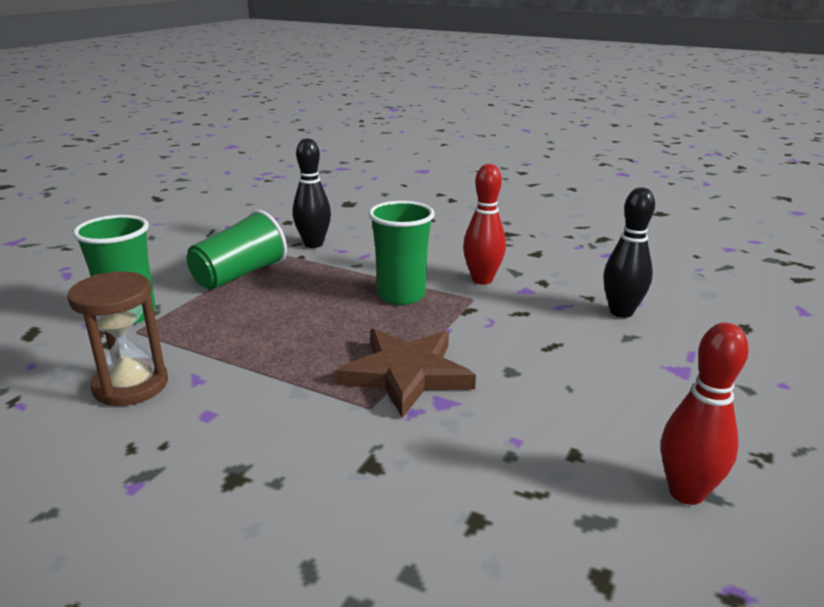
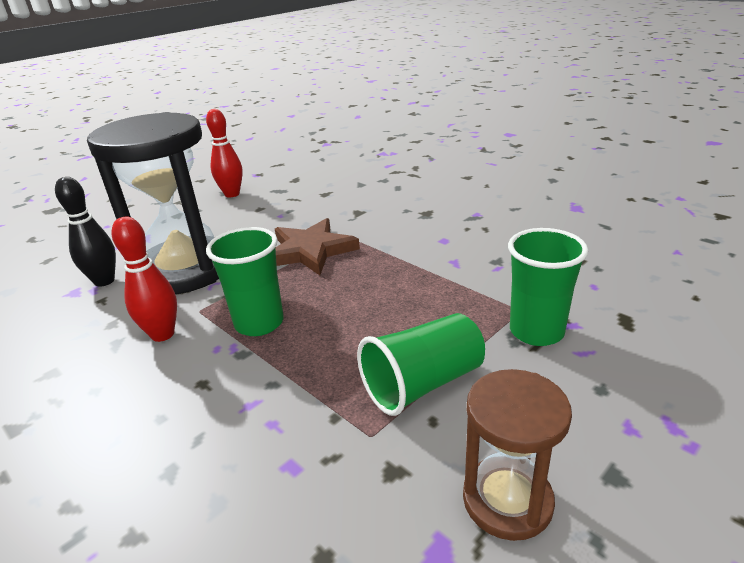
camera: 160 degrees left, 5 degrees up
(131, 385) = (501, 261): brown hourglass -> brown hourglass (507, 500)
(313, 244) = (305, 449): black bowling pin -> none
(546, 333) = (185, 269): none -> black hourglass

